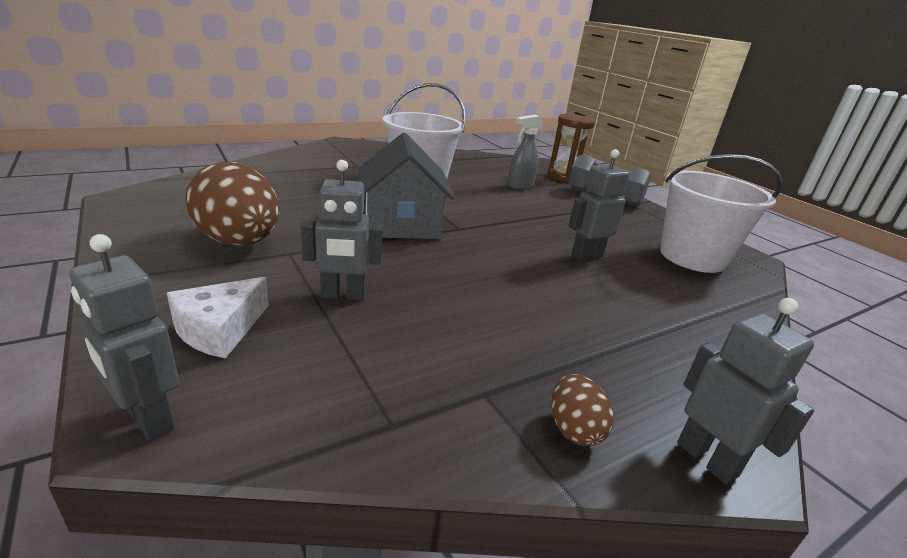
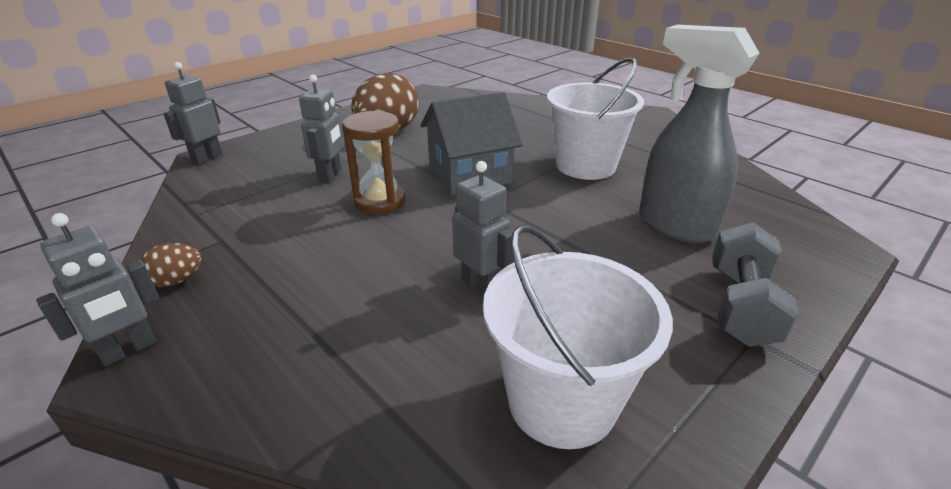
camera: 80 degrees right, 5 degrees up
(220, 329) = (281, 152): white cheese -> none
(343, 295) = (330, 175): grey robot -> grey robot turned 150 degrees counterclockwise
(520, 186) = (674, 225): grey spray bottle -> grey spray bottle, size x1.87
(564, 177) = (786, 261): brown hourglass -> brown hourglass (380, 201)

